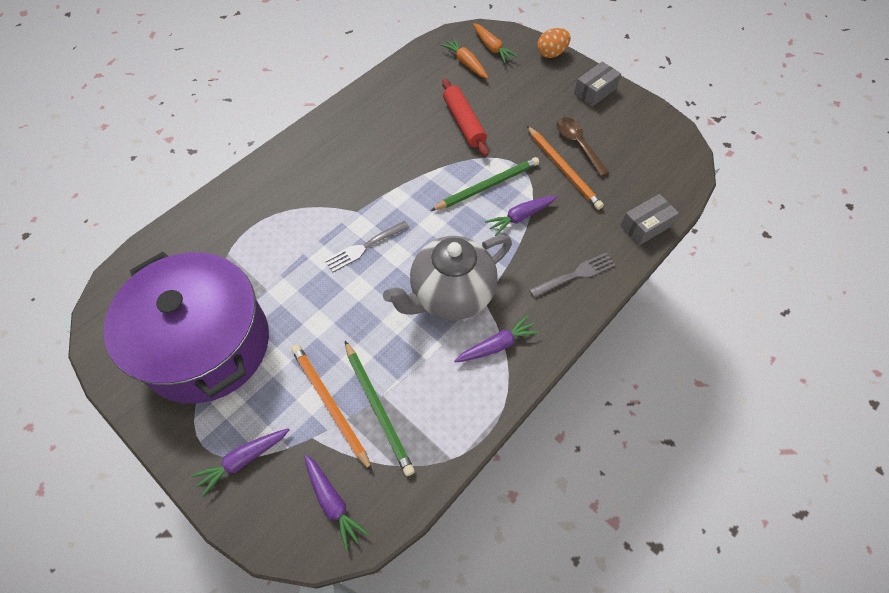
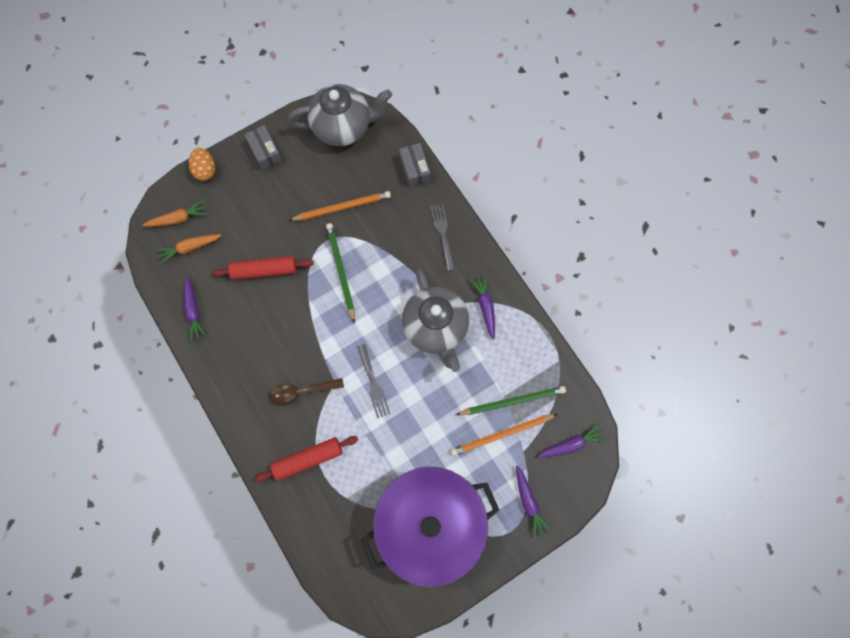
camera: 75 degrees left, 15 degrees up
(266, 208) = (308, 459): none -> red rolling pin
(520, 217) = (379, 255): purple carrot -> purple carrot (194, 311)
(578, 144) = (320, 187): brown spoon -> brown spoon (301, 392)
(660, 147) = (343, 127): none -> grey teapot

